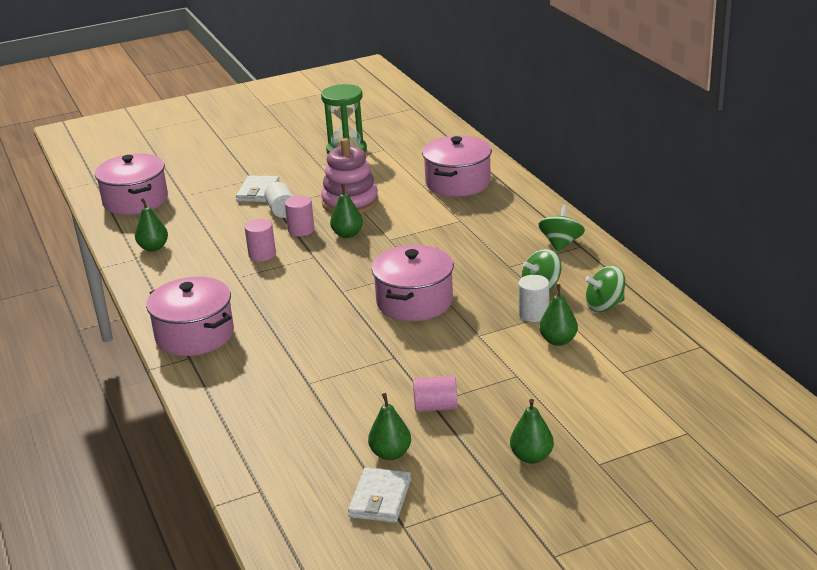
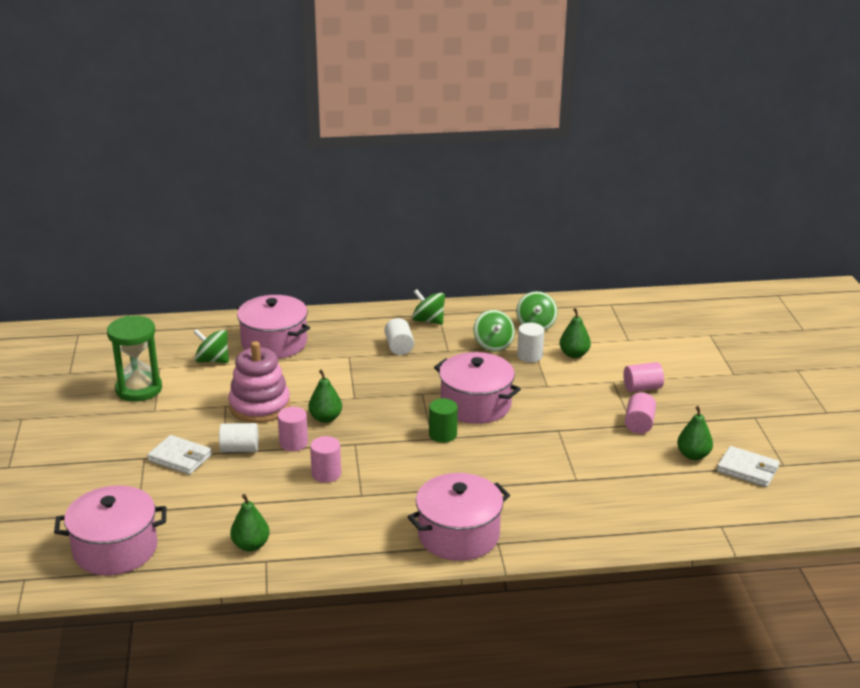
camera: 75 degrees left, 0 degrees up
(351, 295) = (442, 434): none -> green cylinder
(410, 166) = (212, 360): none -> green spinning top
(496, 240) = (399, 347): none -> white cylinder
(515, 398) = (642, 388): none -> pink cylinder
(531, 457) = (717, 397): green pear -> none

